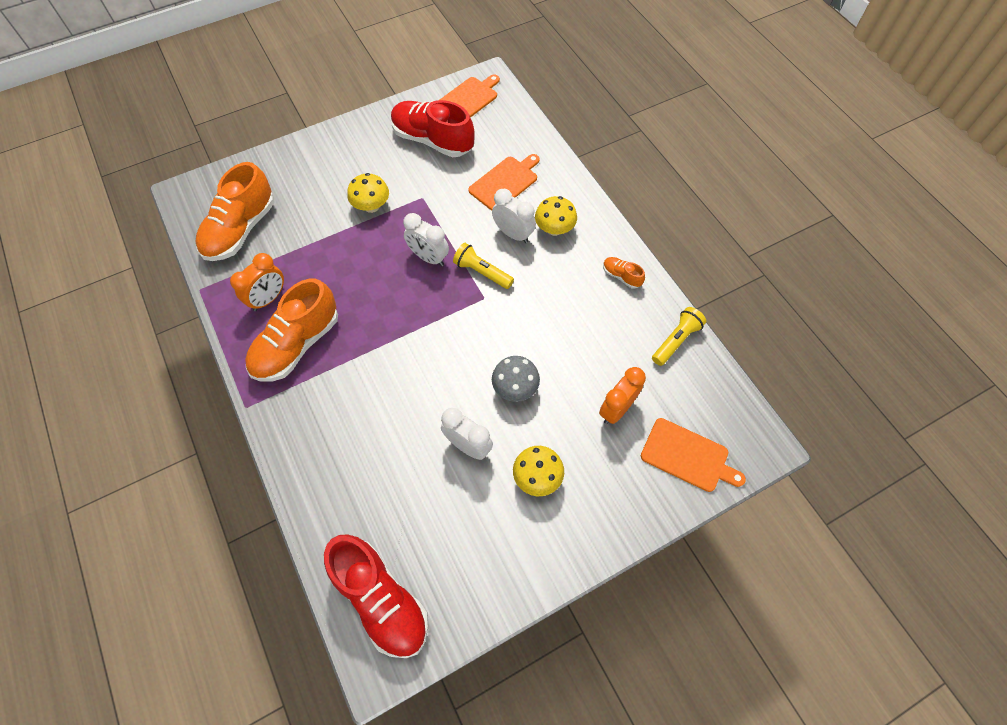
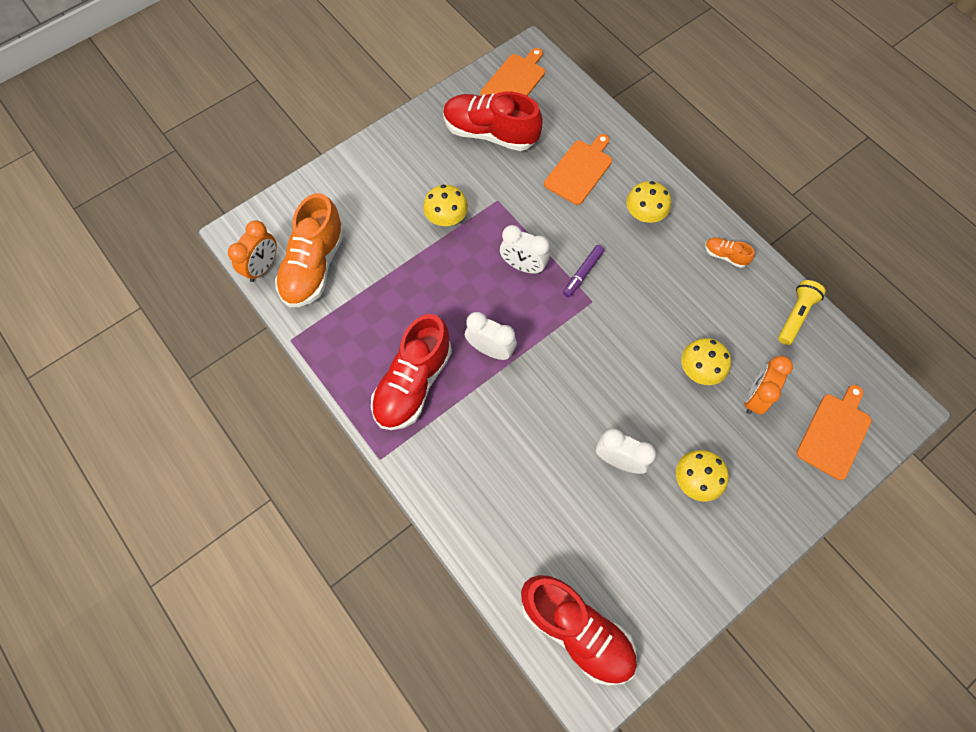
camera: 10 degrees left, 5 degrees up
(268, 299) = (368, 338): orange clock -> orange clock (263, 267)
(297, 344) = (413, 383): orange shoe -> red shoe
(482, 272) = (582, 273): yellow flashlight -> purple marker
(513, 234) = (603, 226): white clock -> white clock (490, 349)
(515, 388) = (649, 392): grey mushroom -> none
(569, 375) = (699, 370): none -> yellow mushroom
(687, 456) = (835, 433): orange cutting board -> orange cutting board turned 75 degrees counterclockwise

